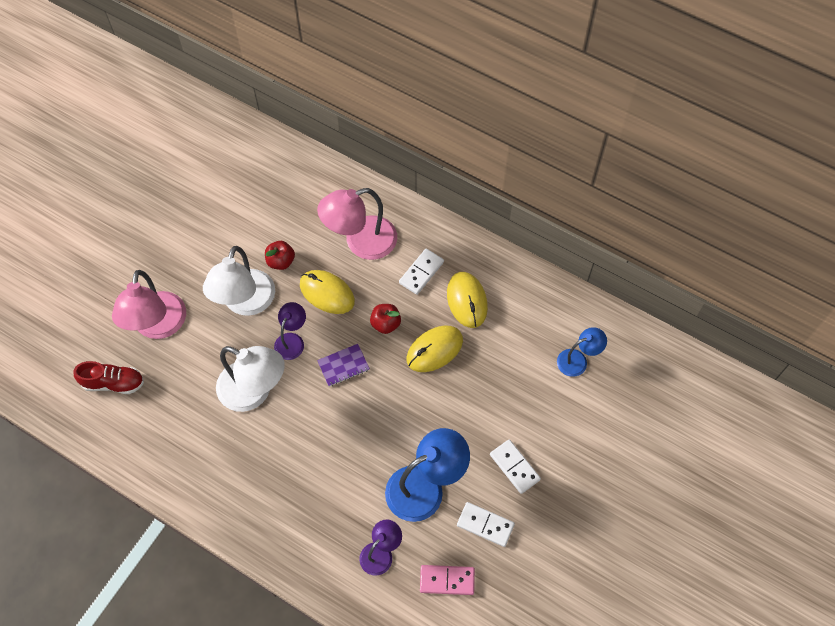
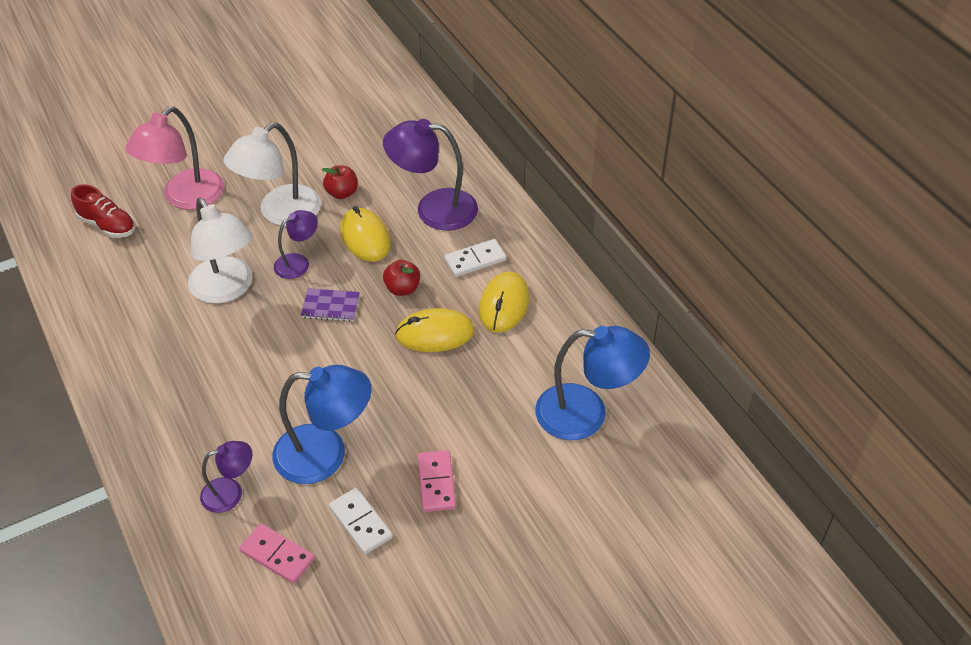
camera: 30 degrees right, 15 degrees down
(361, 242) = (433, 209): pink lamp -> purple lamp
(514, 467) = (436, 483): white domino -> pink domino
(578, 360) = (586, 414): blue lamp -> blue lamp, size x1.79

